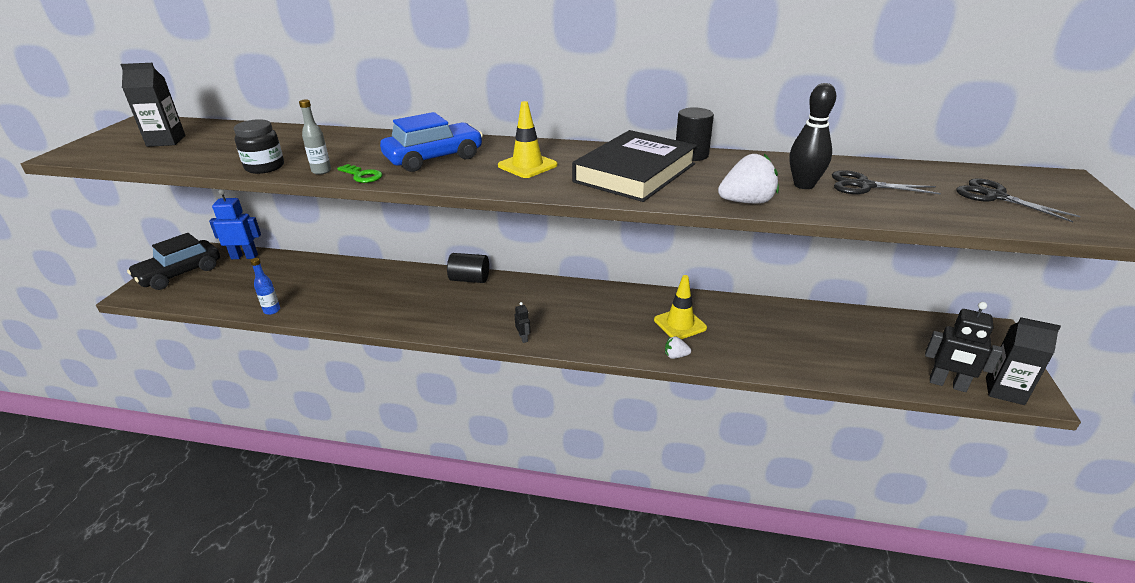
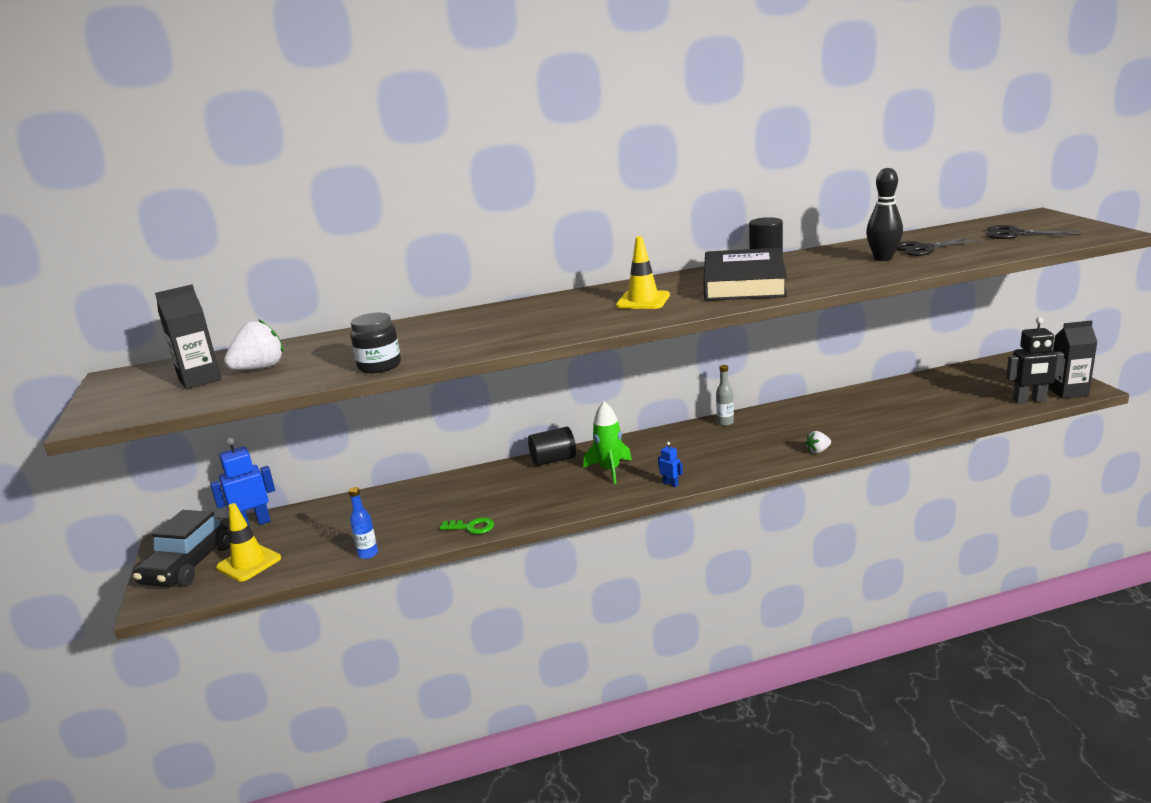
camera: 25 degrees left, 10 degrees down
(321, 171) = (450, 353): grey bottle -> grey bottle (725, 422)
(362, 176) = (501, 345): green key -> green key (472, 527)
(434, 158) = (544, 317): blue car -> none
(496, 305) = (609, 470): none -> green rocket
(523, 338) = (670, 484): black robot -> blue robot
(680, 324) = (793, 429): yellow traffic cone -> yellow traffic cone (249, 563)
(746, 202) = (861, 277): white strawberry -> white strawberry (260, 368)

